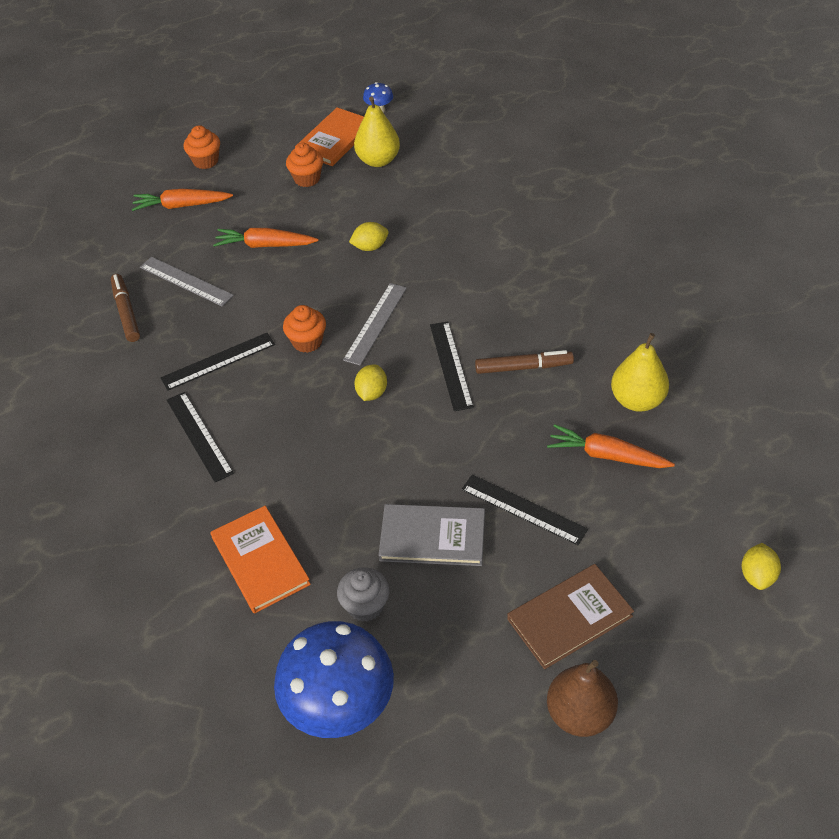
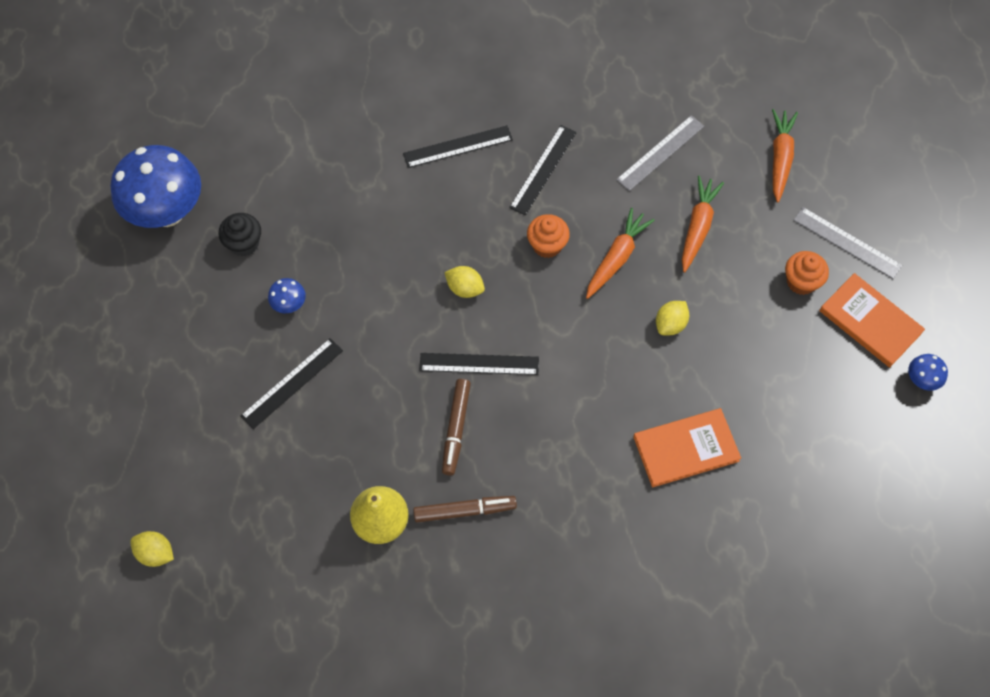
camera: 100 degrees right, 15 degrees up
(126, 312) = (629, 101): brown marker -> brown marker (465, 511)
(206, 161) = (854, 187): orange cupcake -> none
(218, 361) = (543, 169): black ruler -> black ruler turned 45 degrees clockwise
(260, 561) = (313, 177): orange book -> orange book (686, 449)
(365, 606) = (244, 243): grey cupcake -> black cupcake
(370, 247) = (670, 324): yellow lemon -> yellow lemon turned 45 degrees clockwise
(375, 323) = (555, 308): grey ruler -> grey ruler (847, 242)
(378, 160) = (820, 360): yellow pear -> none
(432, 537) = (289, 305): grey book -> blue mushroom
(569, 618) = (176, 388): brown book -> none
(580, 714) = (95, 371): brown pear -> none
(607, 455) = (325, 471): orange carrot -> orange carrot (617, 258)

